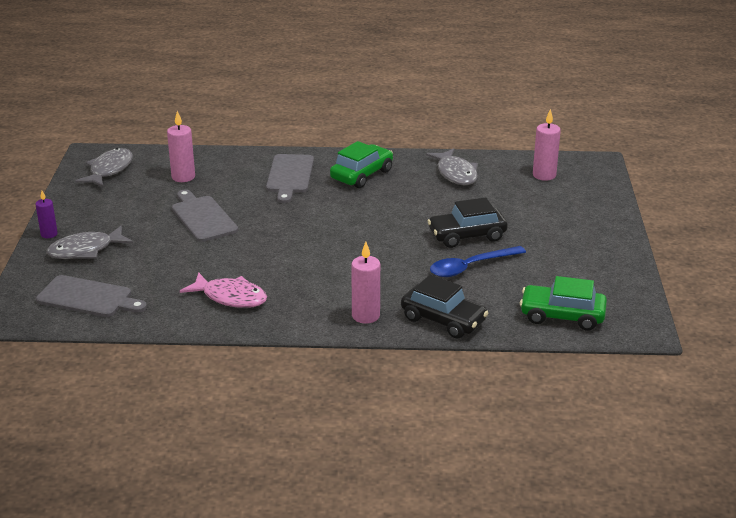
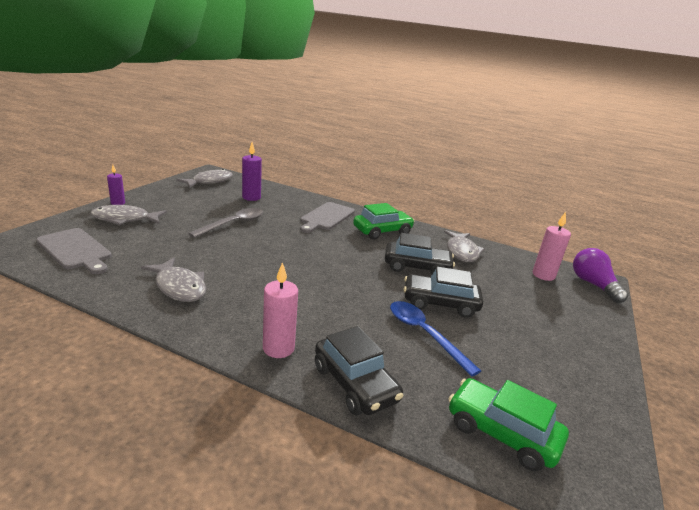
camera: 20 degrees right, 5 degrees down
(183, 177) = (251, 197): pink candle -> purple candle
(203, 217) = (233, 224): grey cutting board -> grey spoon
(230, 297) = (179, 287): pink fish -> grey fish
(424, 206) = (417, 267): none -> black car
(470, 267) = (424, 334): blue spoon -> blue spoon turned 60 degrees clockwise
(592, 171) = (593, 285): none -> purple light bulb

